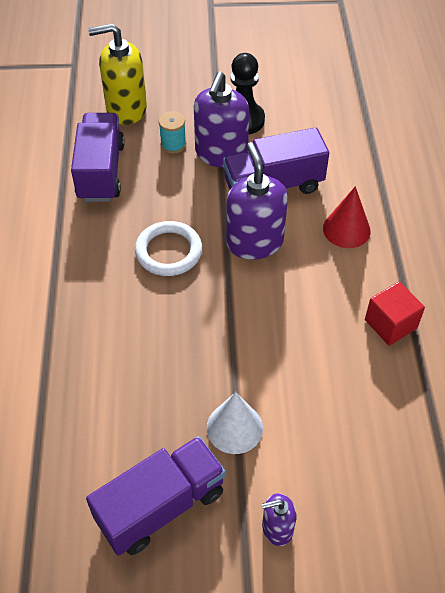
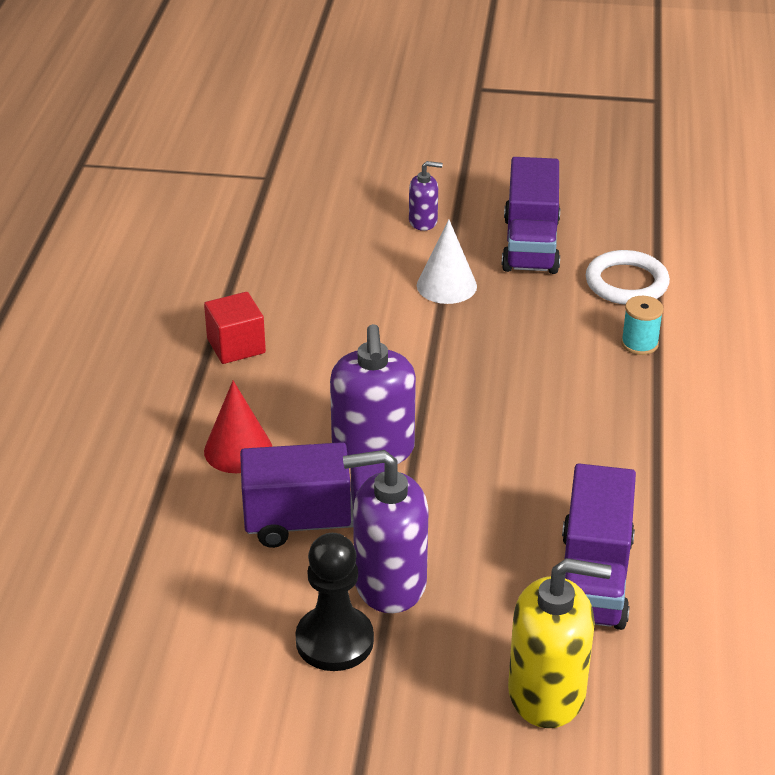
camera: 170 degrees left, 15 degrees down
(161, 506) = (530, 245): purple truck -> purple truck turned 60 degrees counterclockwise
(168, 251) = (496, 453): white ring -> white ring (626, 283)
(173, 144) = (468, 610): turquoise spool -> turquoise spool (639, 344)
(221, 154) = (389, 583): purple soap dispenser -> purple soap dispenser turned 120 degrees counterclockwise

